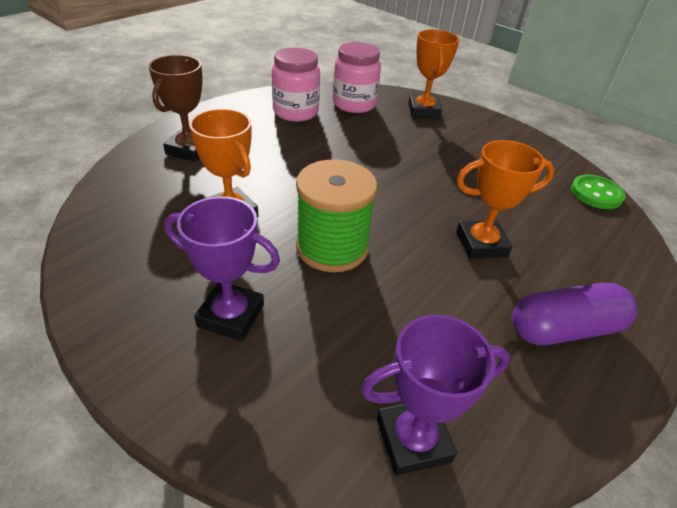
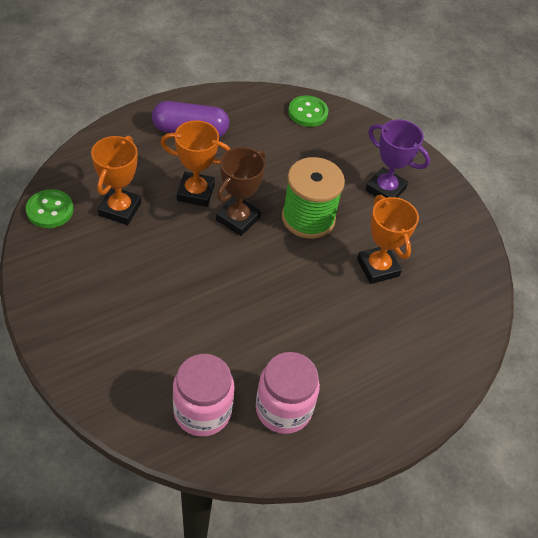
camera: 165 degrees left, 10 degrees up
(189, 150) = (411, 361): brown trophy -> brown trophy (238, 219)
(413, 440) = (308, 112): purple trophy -> green button
(423, 111) = (120, 376): orange trophy -> orange trophy (120, 209)

